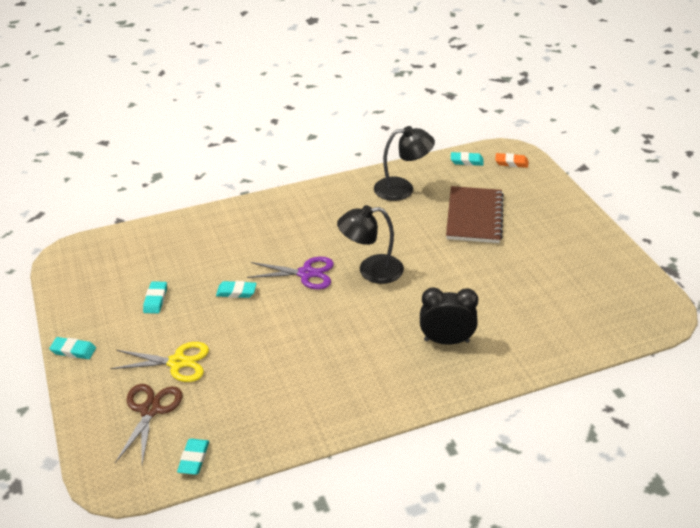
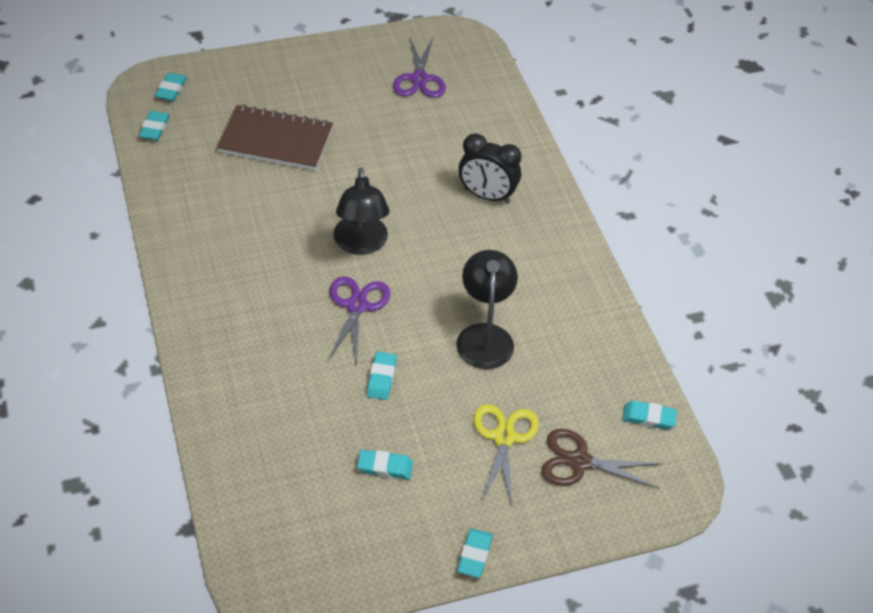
camera: 90 degrees left, 10 degrees up
(402, 189) = (199, 197): black lamp -> black lamp (484, 336)
(446, 341) = (487, 196): black clock -> black clock turned 75 degrees counterclockwise
(511, 163) = (171, 89): orange eraser -> turquoise eraser
(586, 289) = (419, 79): none -> purple scissors

